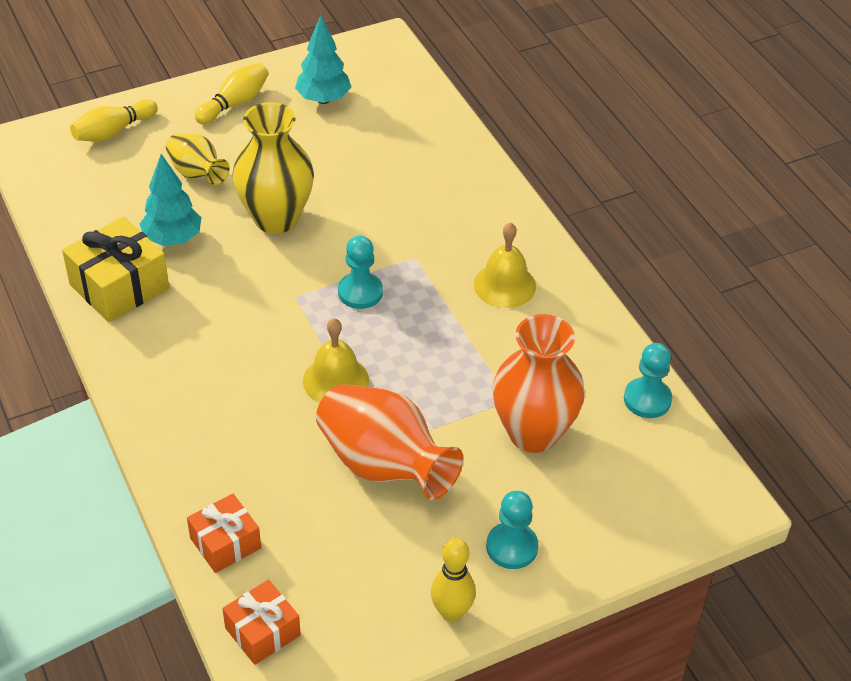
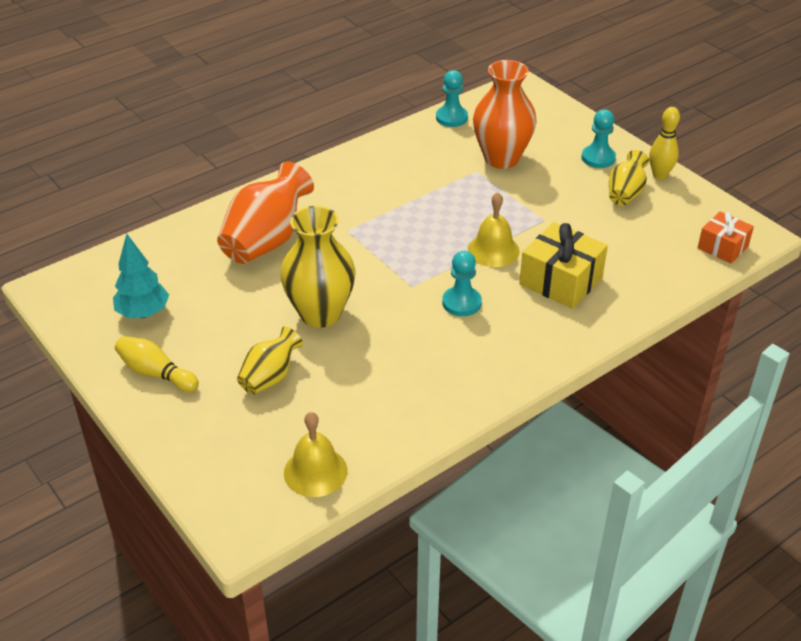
camera: 100 degrees left, 5 degrees down
(113, 131) = (214, 456): yellow bowling pin -> none
(119, 286) = (437, 395): yellow gift -> yellow gift (561, 281)
(172, 239) = (365, 374): turquoise tree -> none
(225, 543) = (666, 276): orange gift -> none
(360, 292) = (396, 252): turquoise pawn -> turquoise pawn (461, 303)
(384, 465) = (561, 216): orange vase -> orange vase (266, 241)
(416, 554) = (625, 194): none -> yellow vase
(504, 285) = (364, 184): yellow bell -> yellow bell (315, 471)

